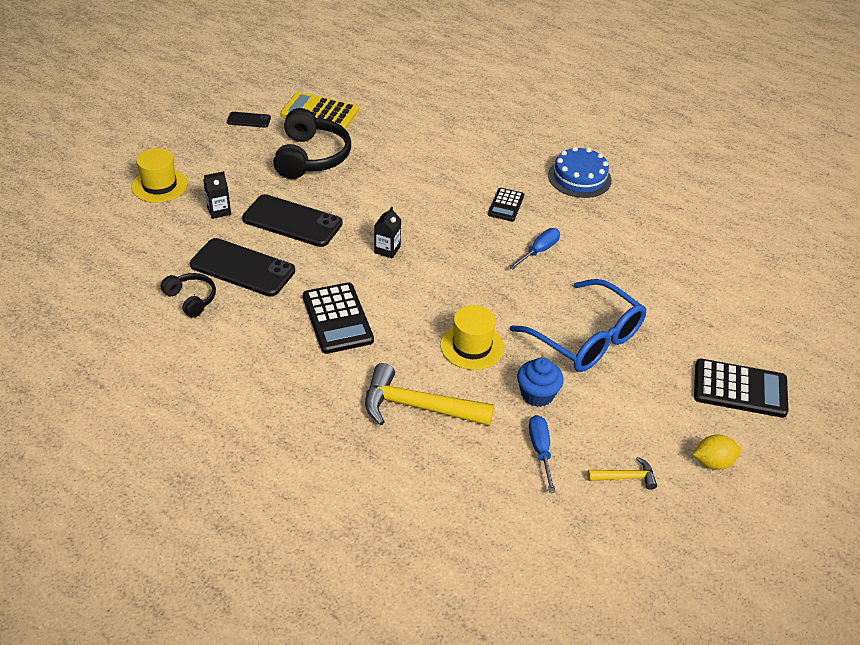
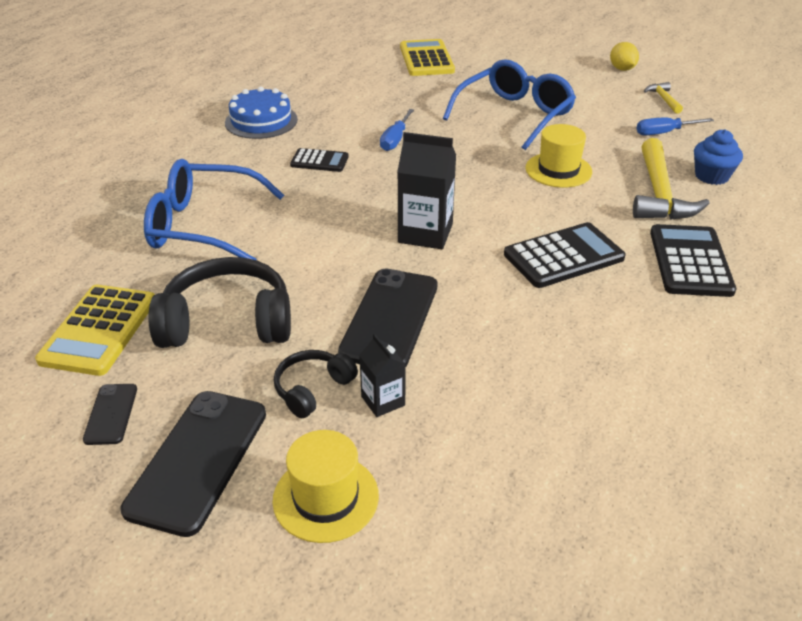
camera: 95 degrees left, 5 degrees down
(191, 299) = (593, 389): black headphones -> black headphones (312, 389)
(242, 268) = (507, 350): black phone -> black phone (198, 460)
(387, 249) = (425, 233): black carton -> black carton, size x1.78
(421, 148) = (203, 226): none -> blue glasses
(537, 394) = (600, 136): blue cupcake -> blue cupcake (711, 176)
(539, 251) = (395, 140): blue screwdriver -> blue screwdriver turned 105 degrees counterclockwise
(725, 294) = (426, 59): none -> yellow calculator
(740, 389) = (538, 58): black calculator -> black calculator (690, 261)

